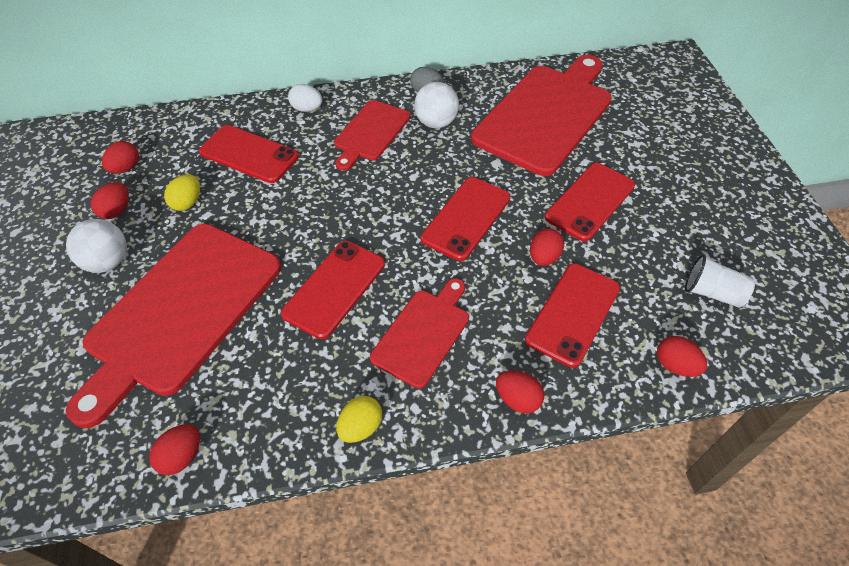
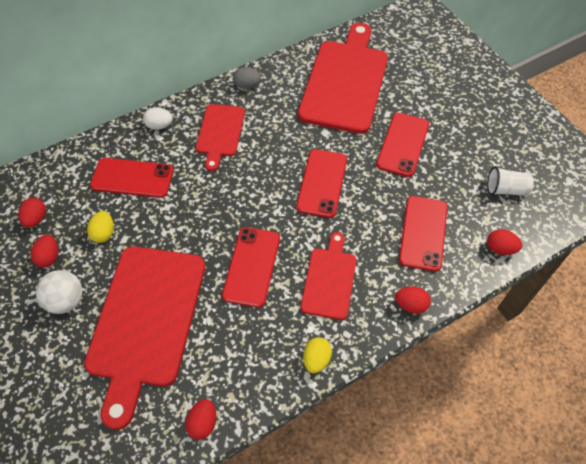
camera: 20 degrees left, 5 degrees up
(436, 122) = (266, 110): white ball -> none
(543, 257) = (388, 197): red egg -> none

